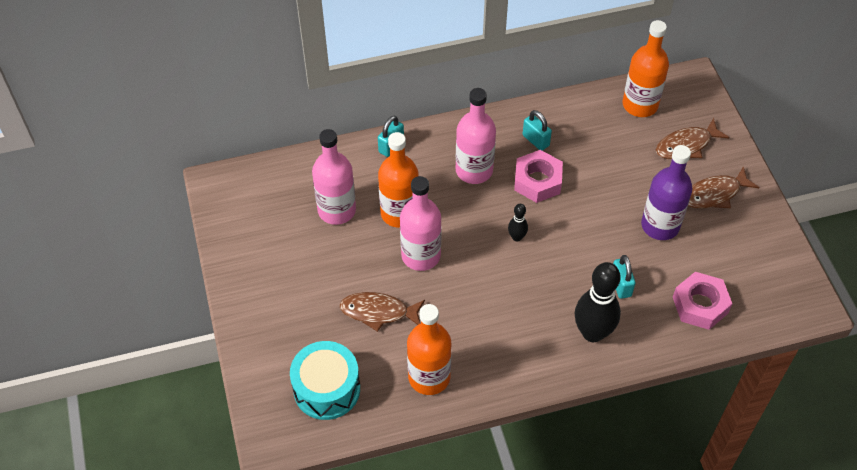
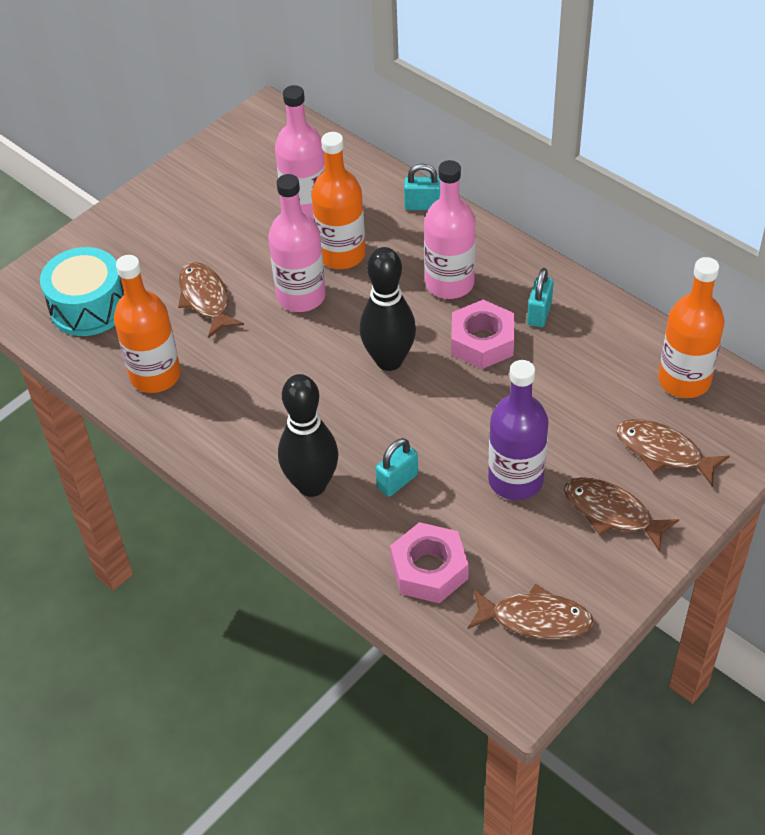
camera: 60 degrees right, 5 degrees down
(516, 237) = (389, 360): black bowling pin -> black bowling pin, size x2.11
(767, 272) = (535, 619): none -> brown fish

